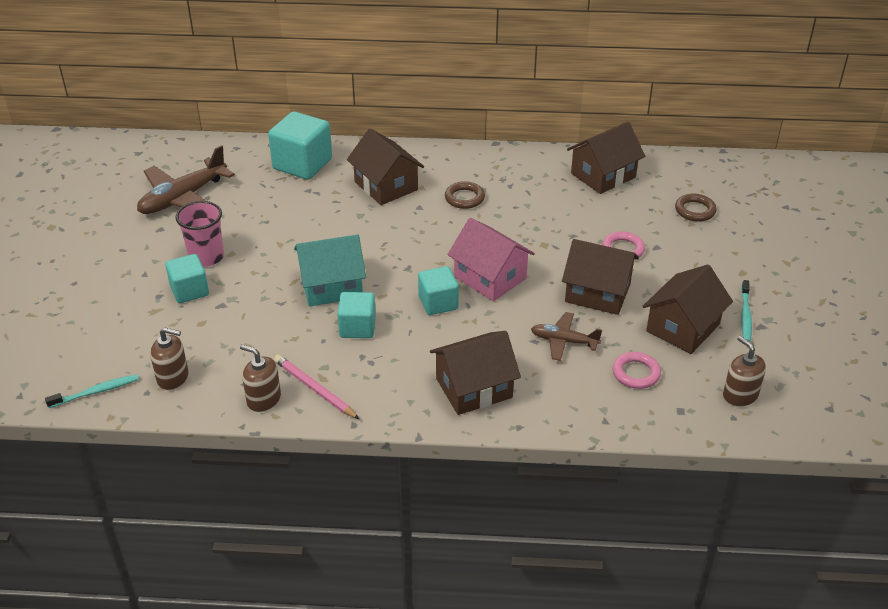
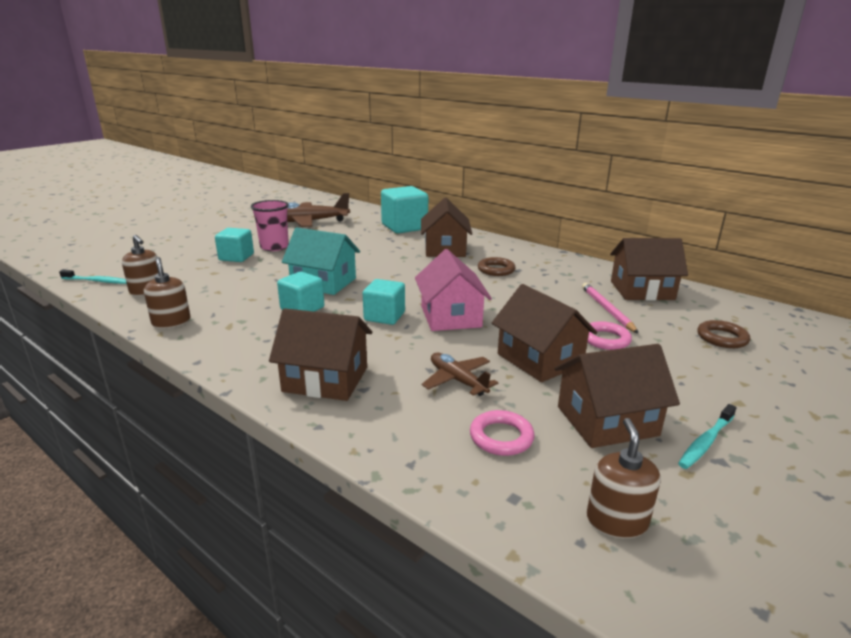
camera: 35 degrees right, 15 degrees down
(315, 389) = (212, 330): pink pencil -> pink pencil (607, 309)

